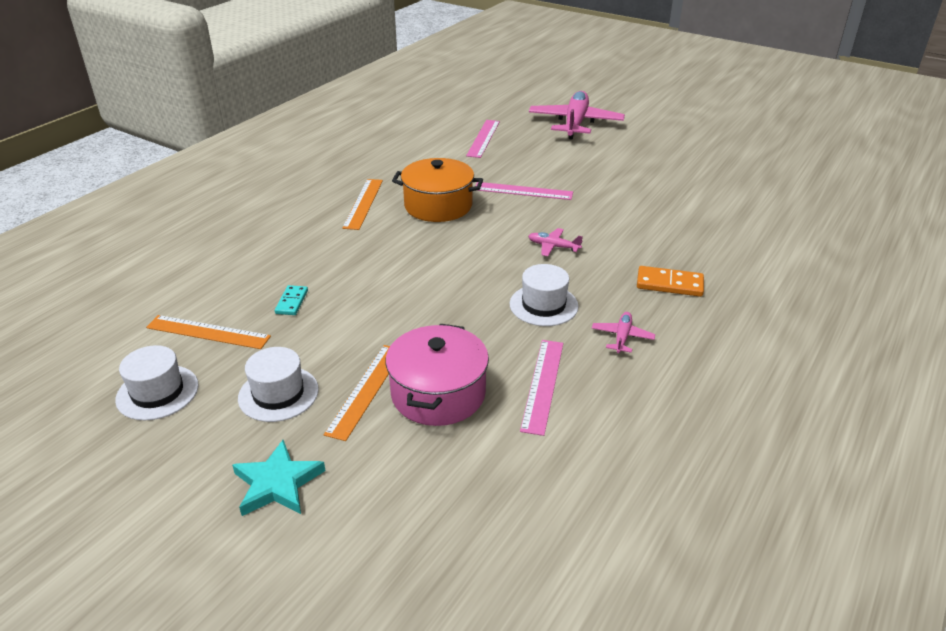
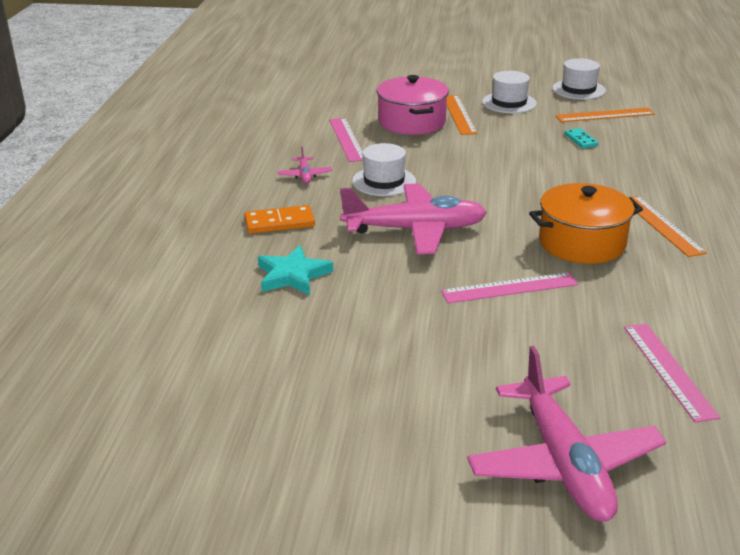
camera: 155 degrees right, 5 degrees down
(277, 483) = (457, 80): turquoise star -> turquoise star (293, 275)
(553, 247) = (415, 230): pink plane -> pink plane, size x2.31

